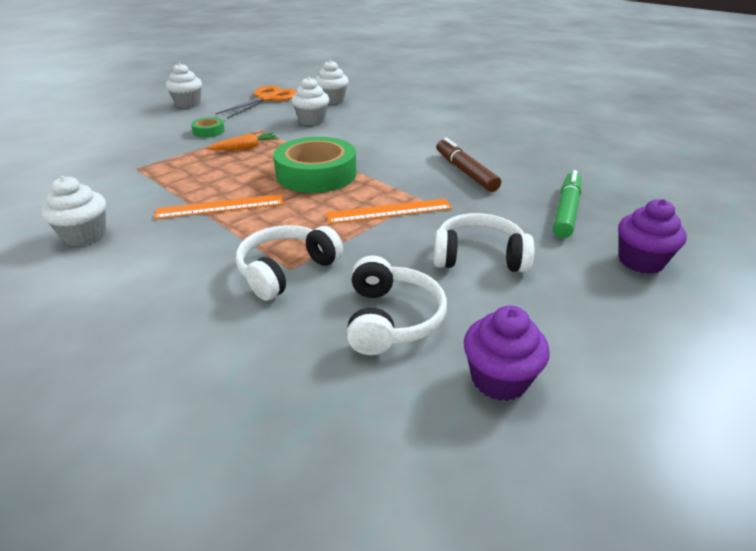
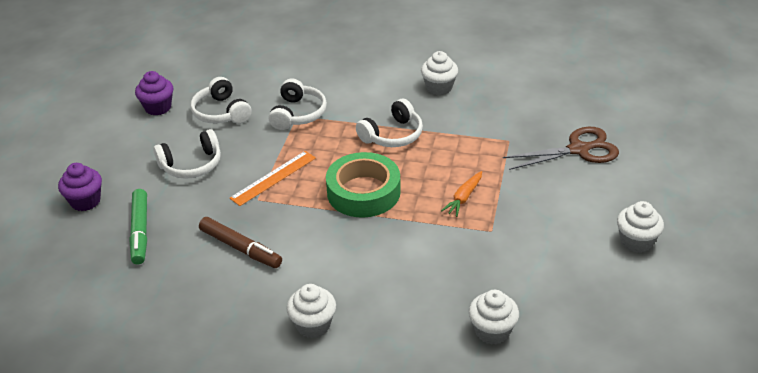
camera: 150 degrees right, 5 degrees up
(106, 146) = (578, 150): none -> brown scissors
(209, 131) = (532, 206): green tape -> none
(220, 207) = (392, 135): orange ruler -> white headphones
(267, 99) = (572, 296): orange scissors -> none
(312, 120) = (460, 271): white cupcake -> white cupcake (313, 325)

